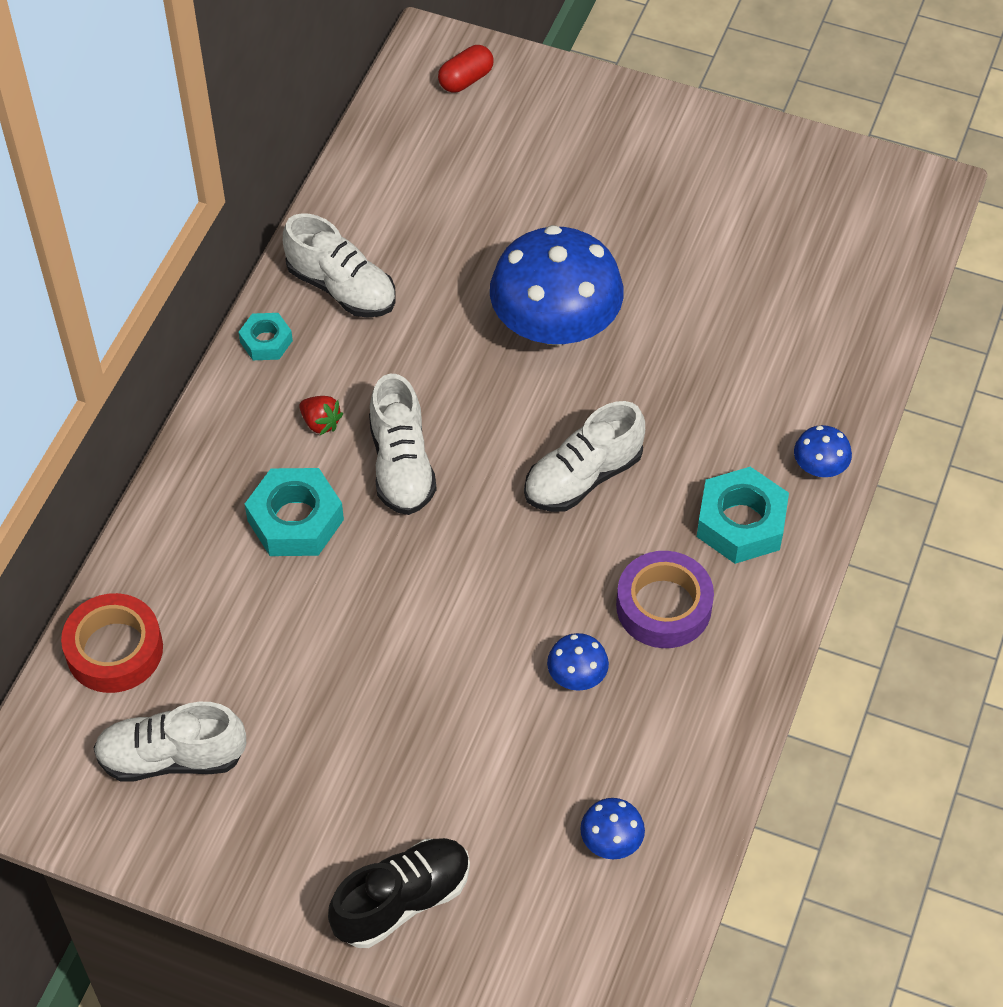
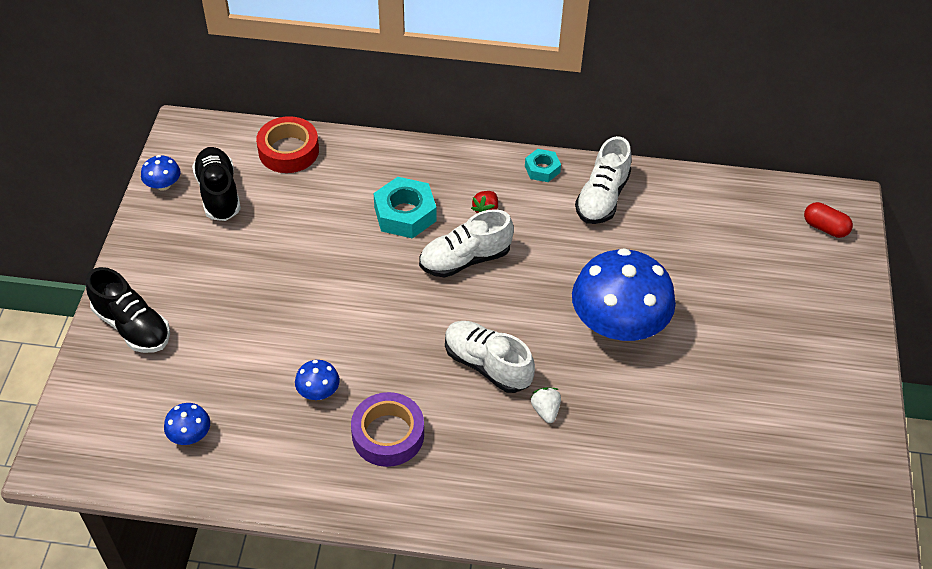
camera: 75 degrees right, 5 degrees down
(172, 757) = (219, 193): white shoe -> black shoe
(666, 431) = (545, 410): none -> white strawberry
(741, 523) = (475, 474): turquoise nut -> none
(819, 466) = (546, 521): blue mushroom -> blue mushroom (163, 185)

